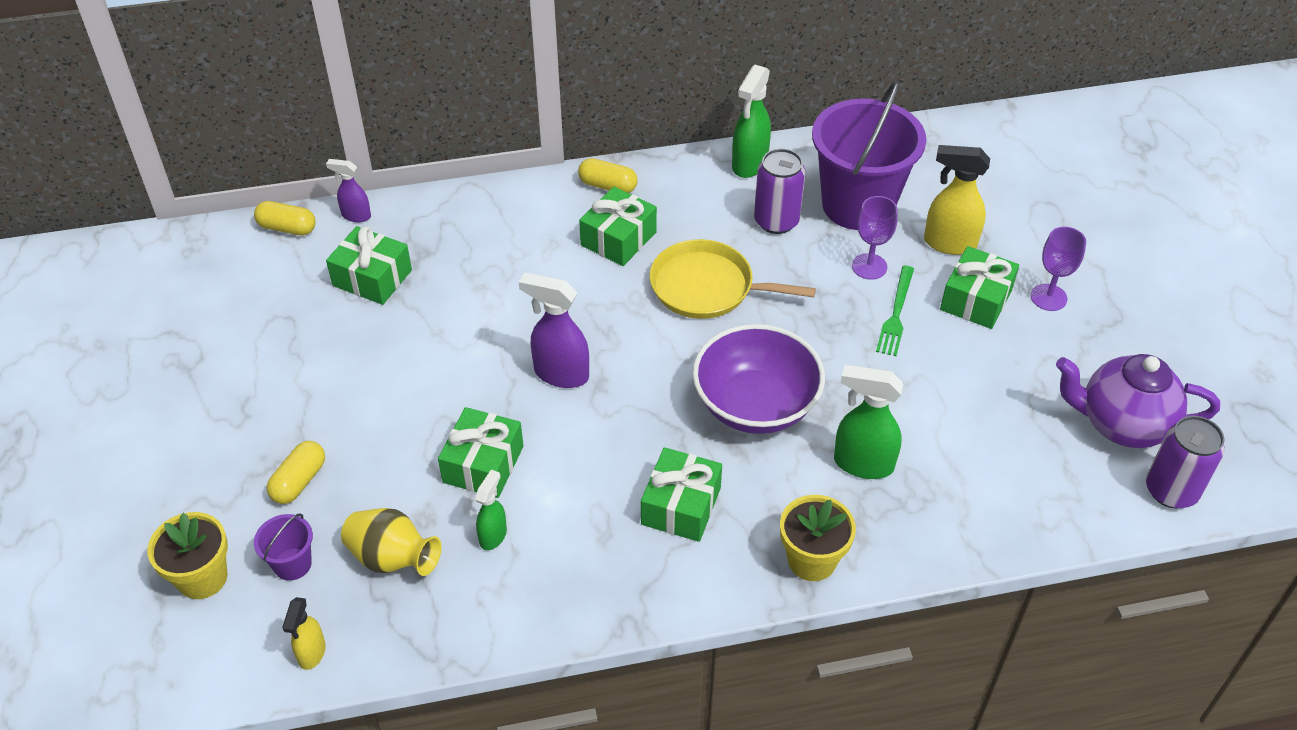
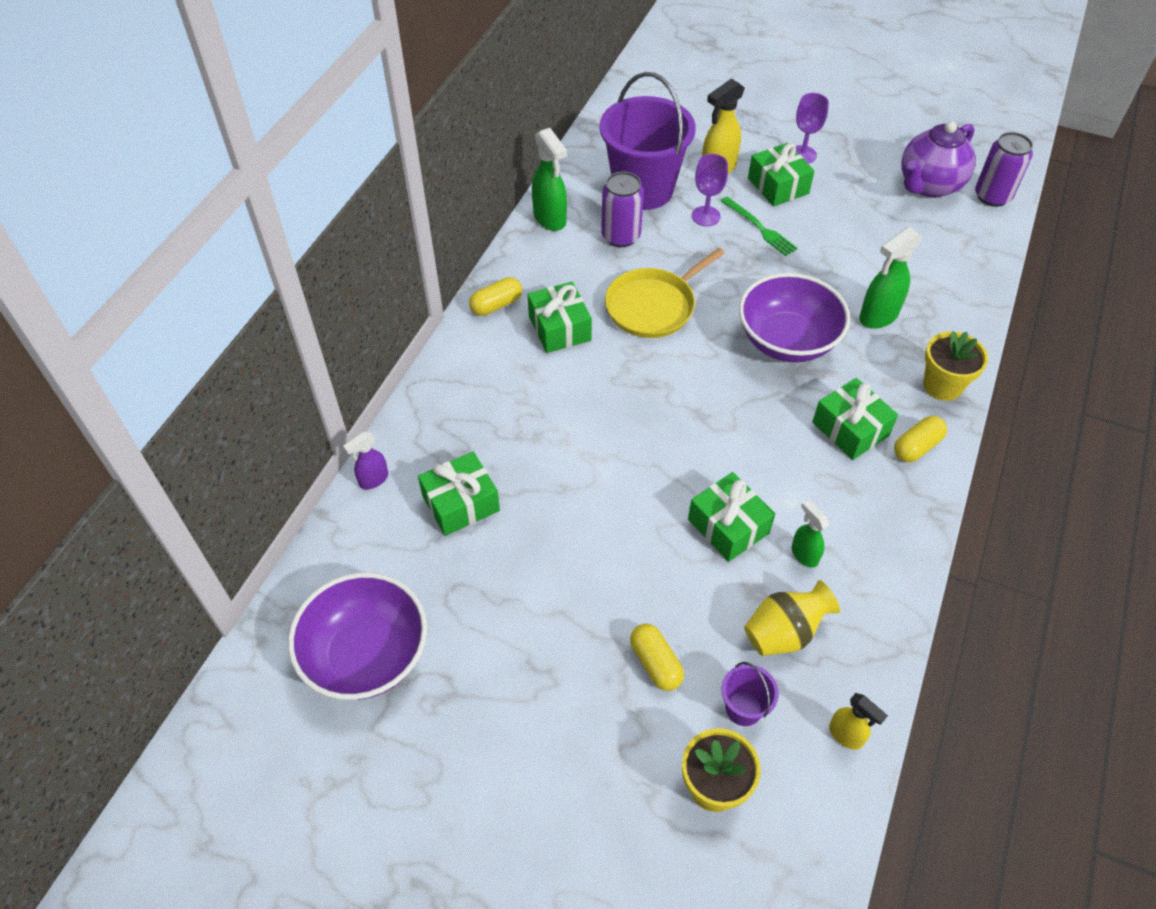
camera: 55 degrees left, 5 degrees up
(190, 301) = (366, 655): none -> purple bowl
(287, 228) = (340, 537): yellow capsule -> yellow capsule (916, 447)
(560, 374) = (671, 433): purple spray bottle -> none

